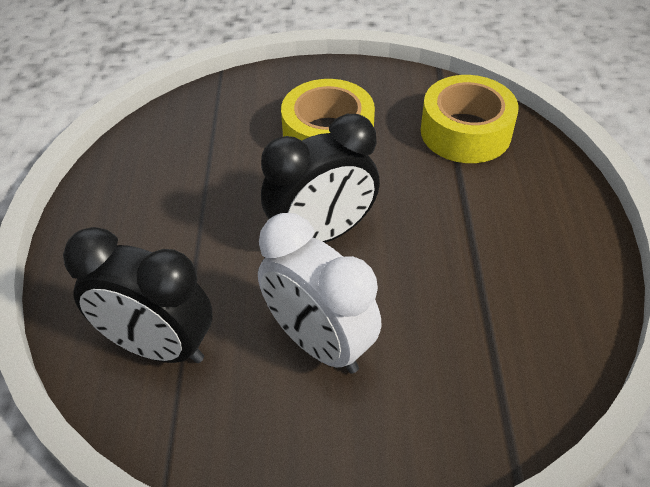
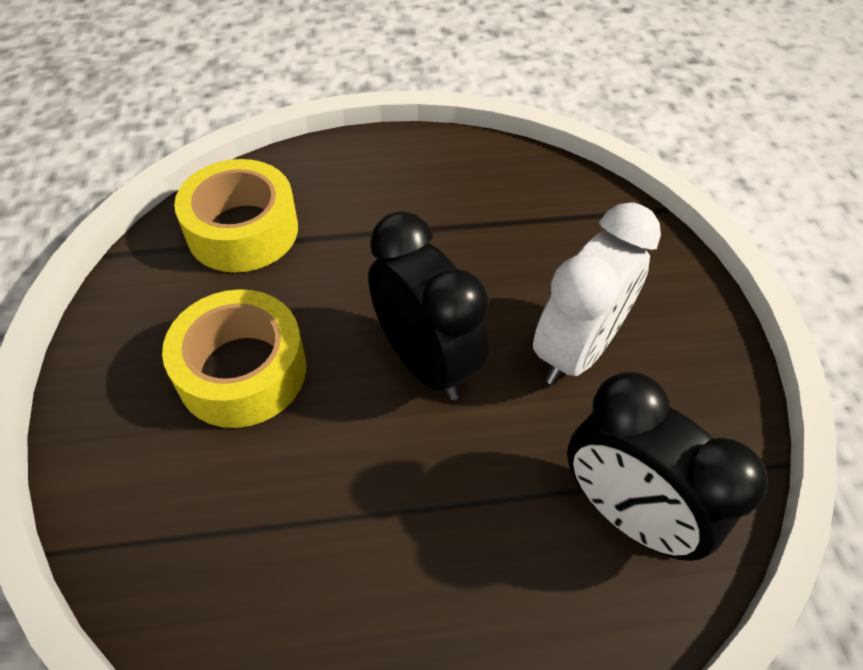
camera: 100 degrees left, 5 degrees up
(158, 346) = (626, 513): black clock -> black clock turned 120 degrees clockwise

